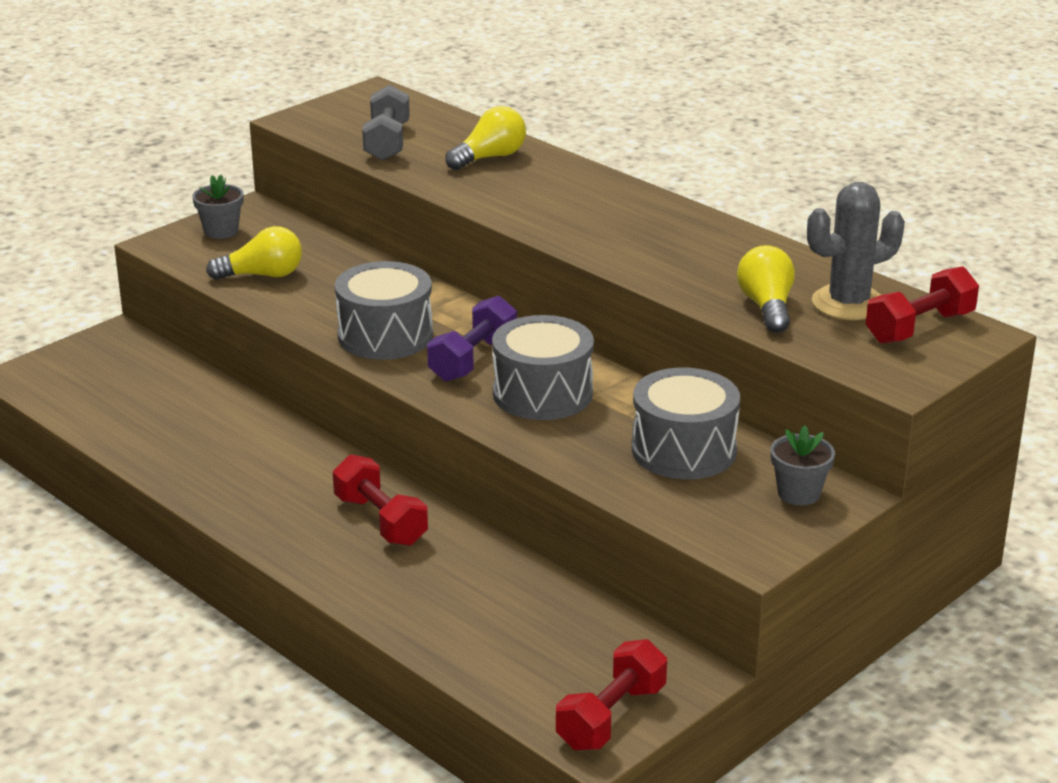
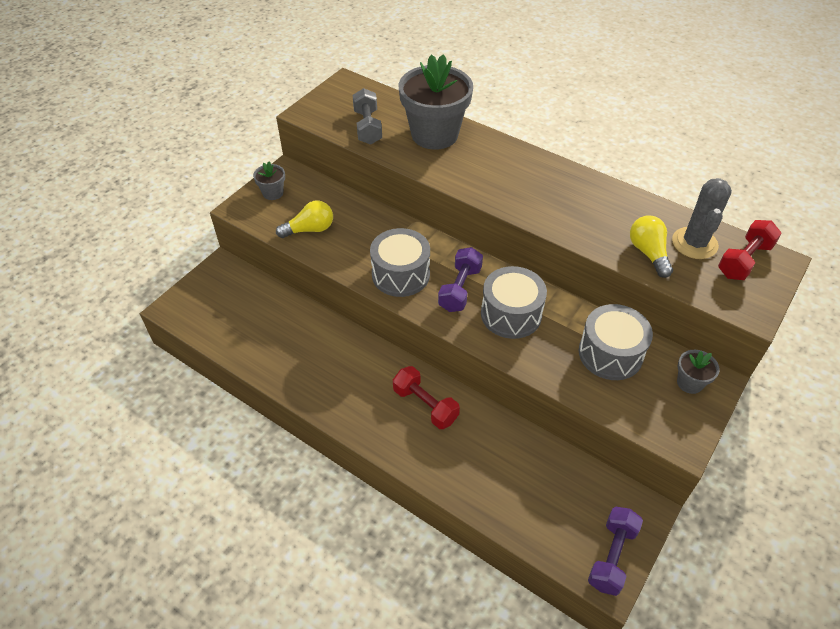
camera: 10 degrees left, 20 degrees up
(489, 157) = (434, 134): yellow light bulb -> grey flower pot
(611, 717) = (612, 556): red dumbbell -> purple dumbbell
(848, 303) = (694, 243): grey cactus -> grey cactus turned 45 degrees counterclockwise

